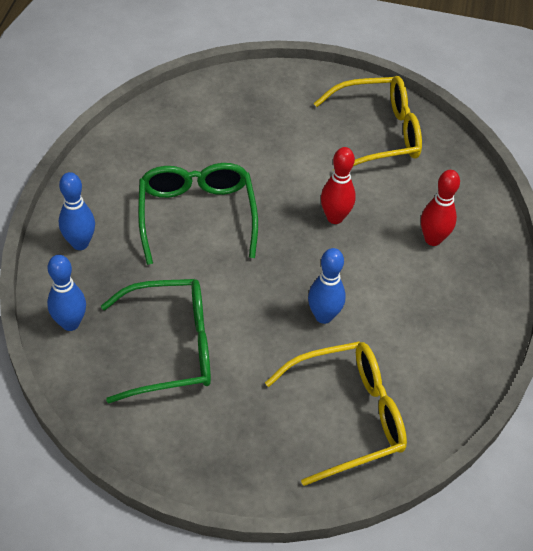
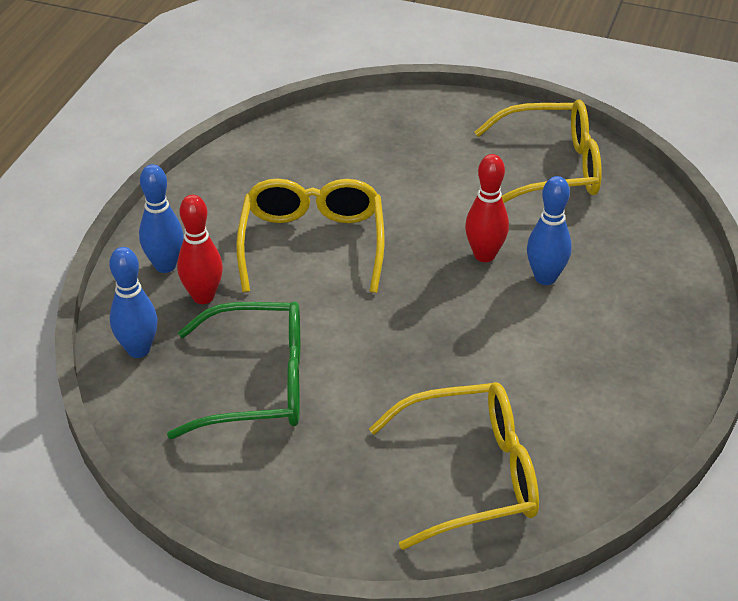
camera: 10 degrees right, 10 degrees down
(197, 216) = (312, 244): green glasses -> yellow glasses
(323, 316) = (455, 361): blue bowling pin -> blue bowling pin (545, 278)
(432, 239) = (607, 285): red bowling pin -> red bowling pin (203, 296)

